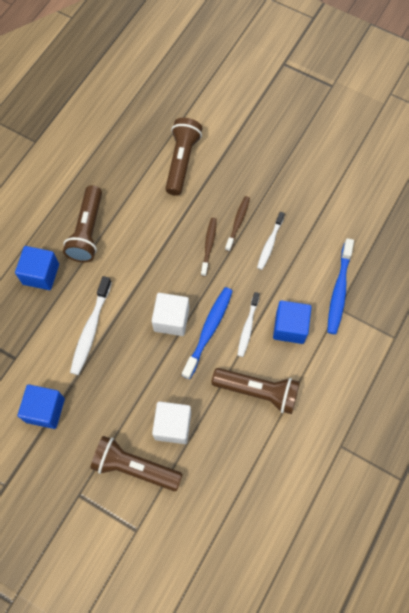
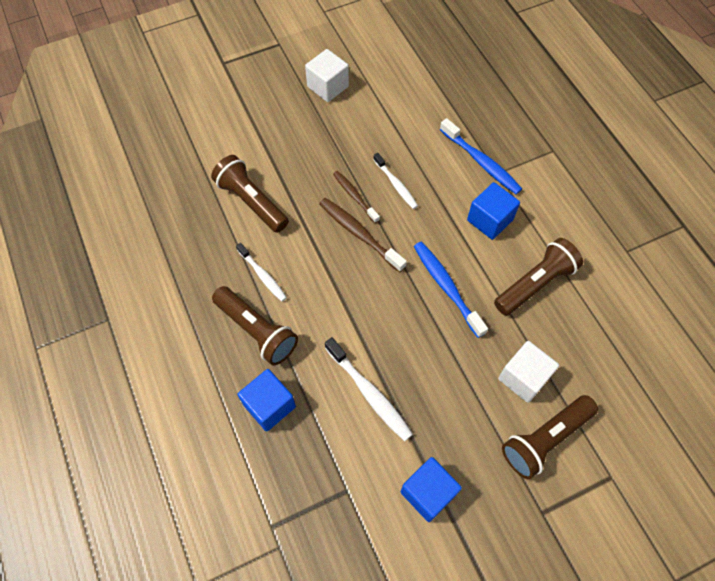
camera: 55 degrees left, 5 degrees down
(171, 319) = (412, 312): white cube -> white cube (328, 86)
(209, 246) = (359, 234): brown toothbrush -> brown toothbrush, size x1.52
(247, 327) = (466, 253): white toothbrush -> white toothbrush (262, 275)

